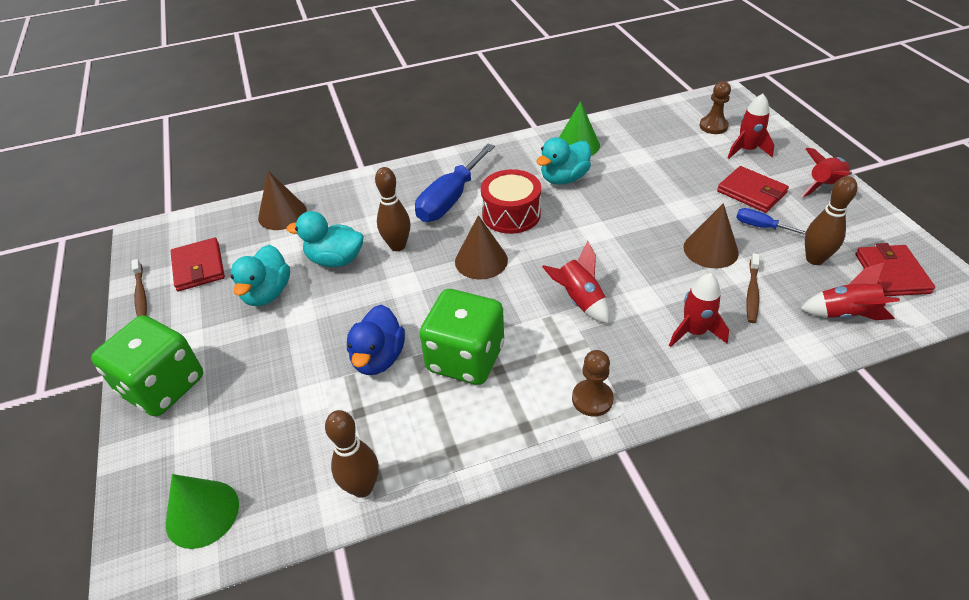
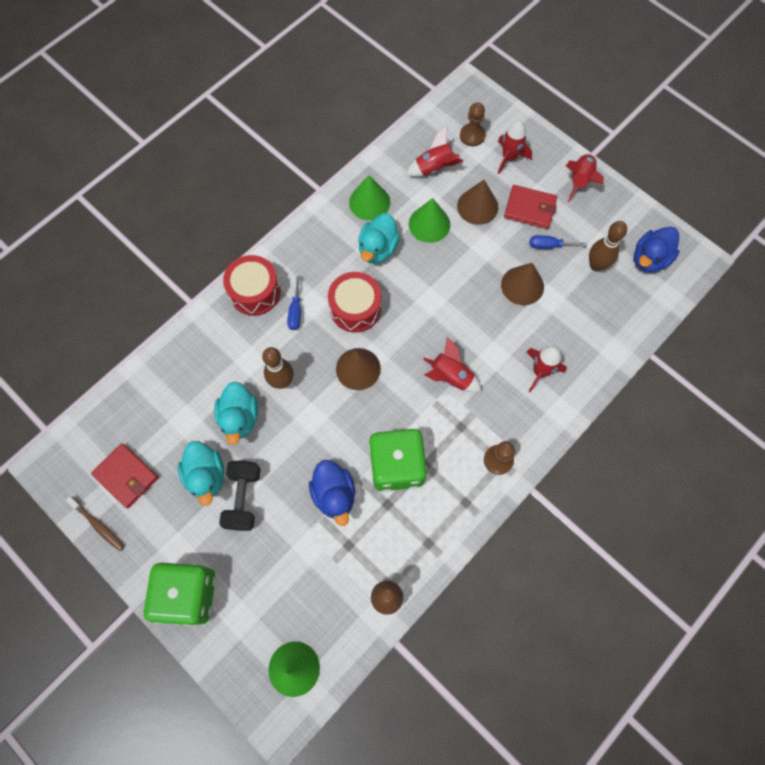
camera: 30 degrees left, 25 degrees up
(282, 214) = (158, 388): brown cone -> brown cone (477, 206)
(285, 325) = (243, 498): none -> black dumbbell
(335, 260) = (239, 418): turquoise duck -> turquoise duck turned 75 degrees counterclockwise
(423, 175) = (255, 292): none -> red drum
(450, 199) = (295, 311): blue screwdriver -> blue screwdriver, size x0.49
(630, 175) = (429, 224): none -> green cone
(752, 293) = (565, 317): brown toothbrush -> none
(845, 314) = (630, 312): red rocket -> red rocket (434, 168)
(891, 273) = (649, 259): red wallet -> blue duck

